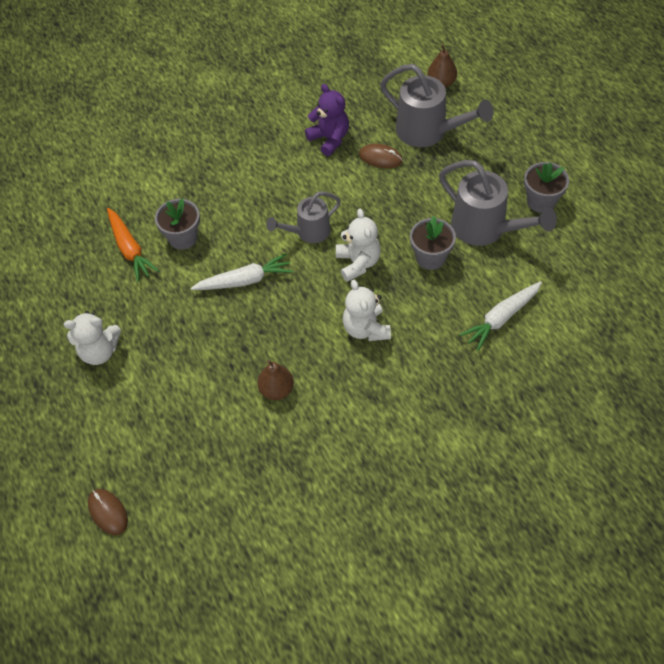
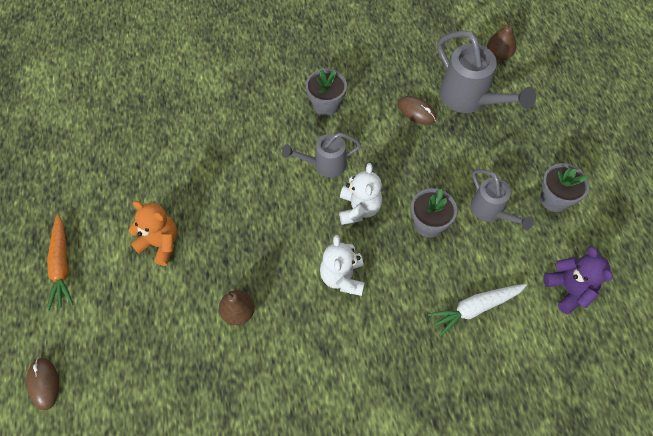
camera: 15 degrees right, 5 degrees up
(99, 351) = (99, 222): white teddy bear -> none
(130, 249) = (163, 133): orange carrot -> orange carrot (62, 265)
(171, 352) = (160, 243): none -> orange teddy bear
(183, 238) = (212, 136): grey flower pot -> grey flower pot (326, 105)
(244, 280) = (250, 194): white carrot -> none
(329, 139) = (376, 80): purple teddy bear -> purple teddy bear (568, 289)
(485, 229) = (490, 211): grey watering can -> grey watering can, size x0.63

